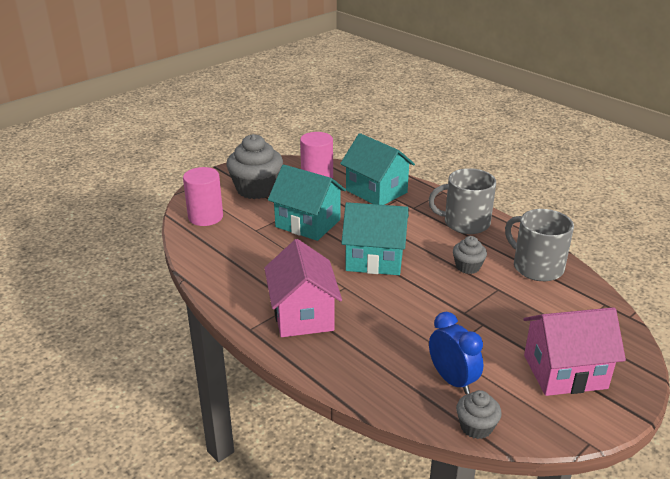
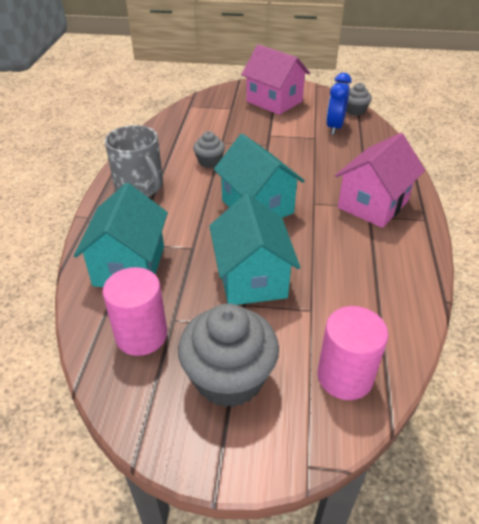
camera: 130 degrees left, 10 degrees up
(537, 267) = (173, 136): grey mug -> none

